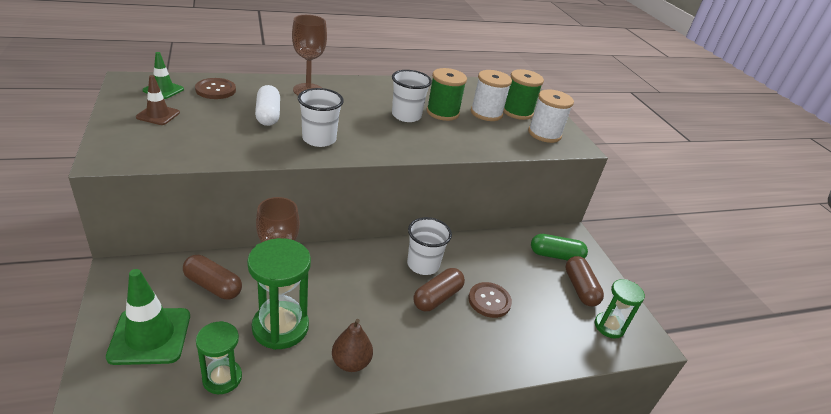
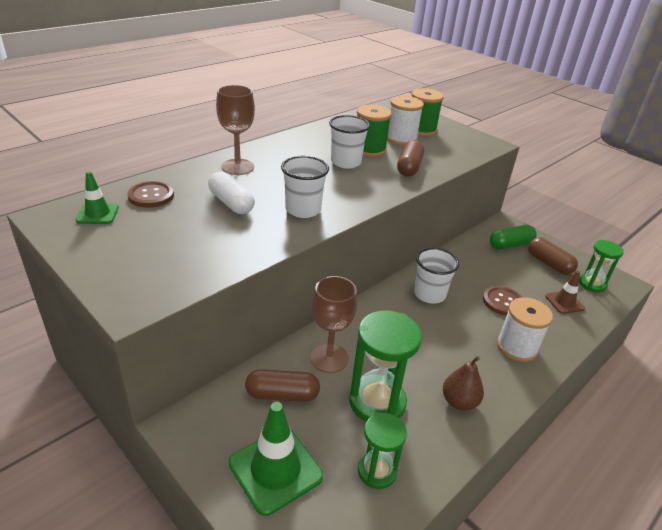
camera: 25 degrees left, 0 degrees up
(158, 115) = (126, 242): brown traffic cone -> brown traffic cone (564, 302)
(437, 297) = (466, 316): brown capsule -> brown capsule (409, 167)
(544, 134) = (460, 142): white spool -> white spool (517, 347)

